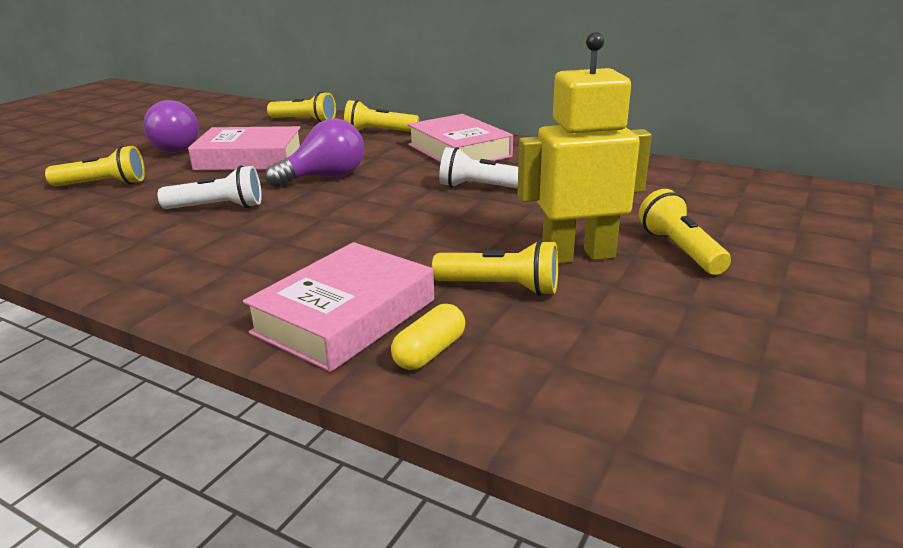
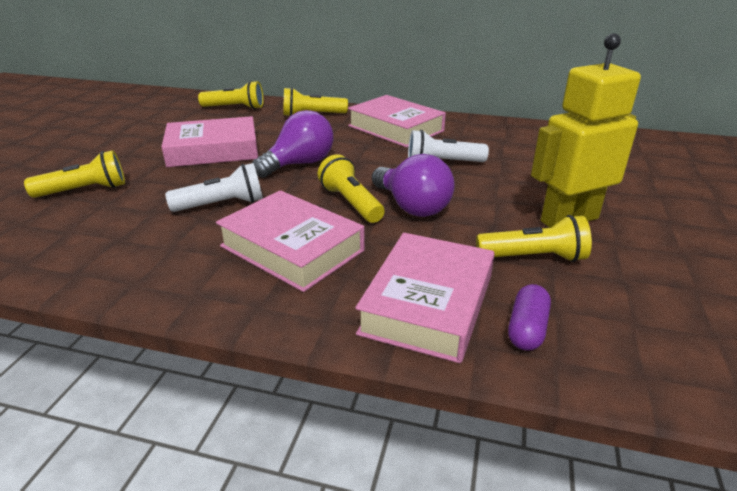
camera: 15 degrees left, 5 degrees up
(176, 148) = (131, 144): purple light bulb -> purple light bulb (412, 207)
(252, 252) = (292, 248): none -> pink book
(430, 352) = (527, 329): yellow capsule -> purple capsule
(680, 250) = (638, 205): yellow flashlight -> yellow flashlight (351, 203)

